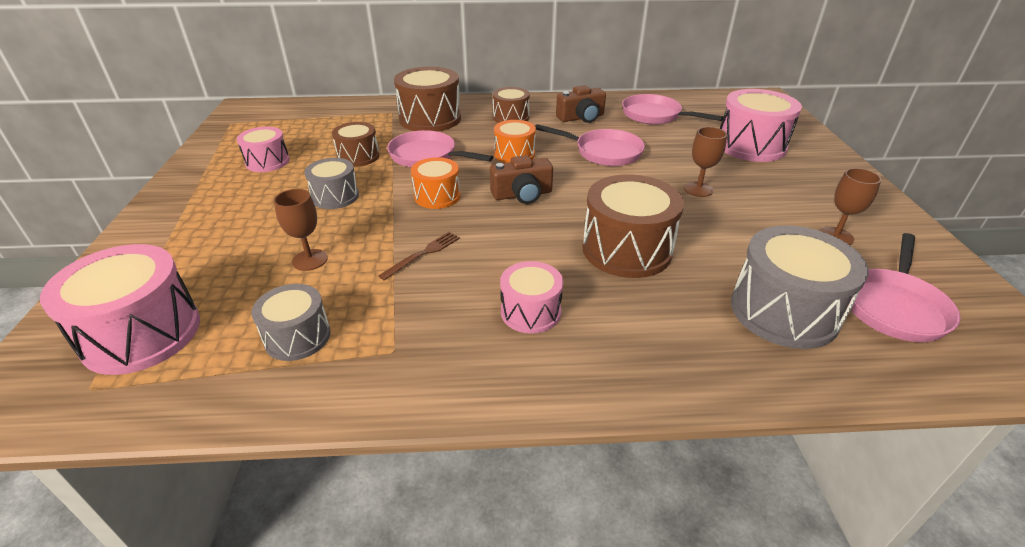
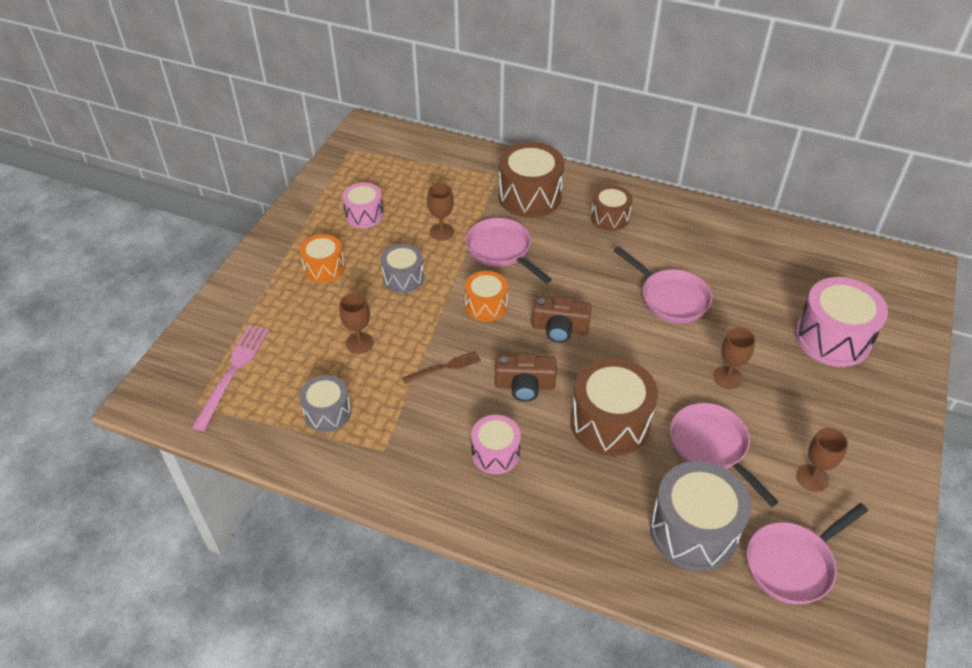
camera: 25 degrees right, 10 degrees up
(142, 334) = (233, 372): pink drum -> pink fork
(358, 156) = (441, 232): brown drum -> brown goblet
(514, 154) = (582, 273): orange drum -> orange drum (324, 268)
(581, 117) = (682, 239): brown camera -> brown camera (524, 385)
(655, 116) = (764, 260): pink pan -> pink pan (712, 447)

